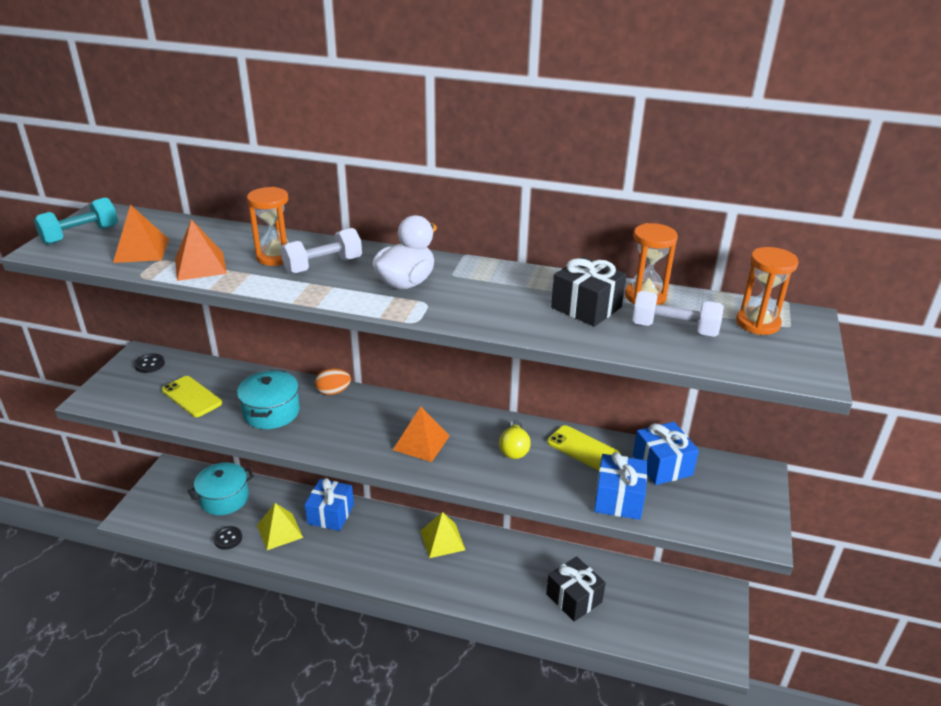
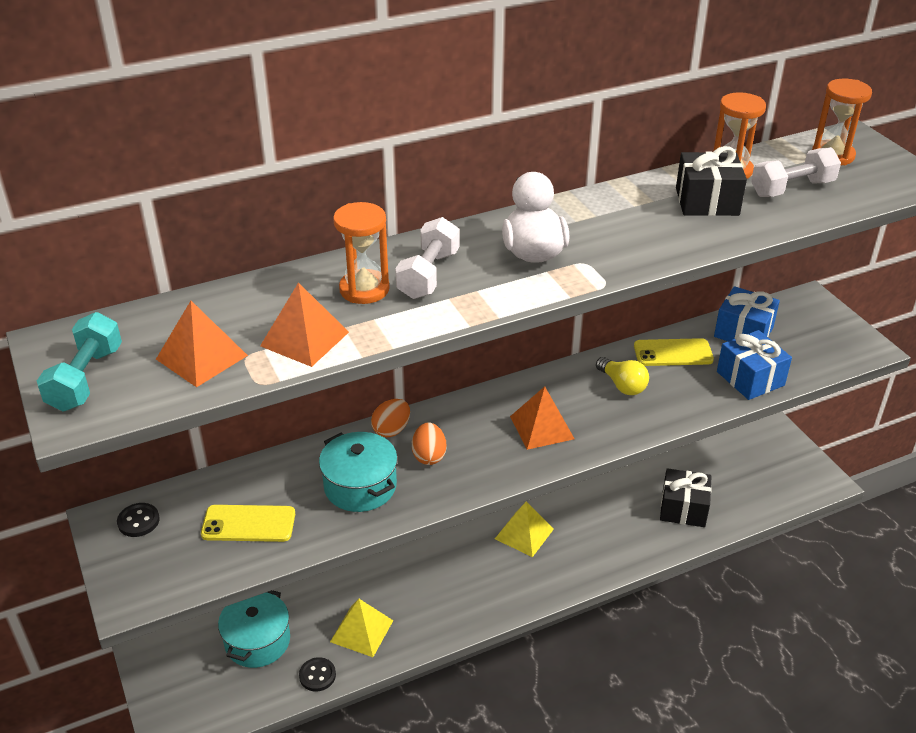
camera: 40 degrees left, 5 degrees up
(331, 418) = (429, 456): none -> orange egg
(331, 514) = (391, 580): blue gift -> none

